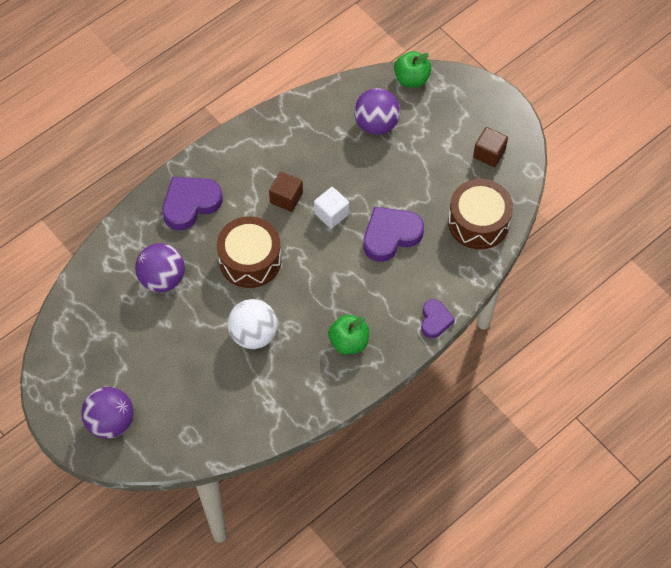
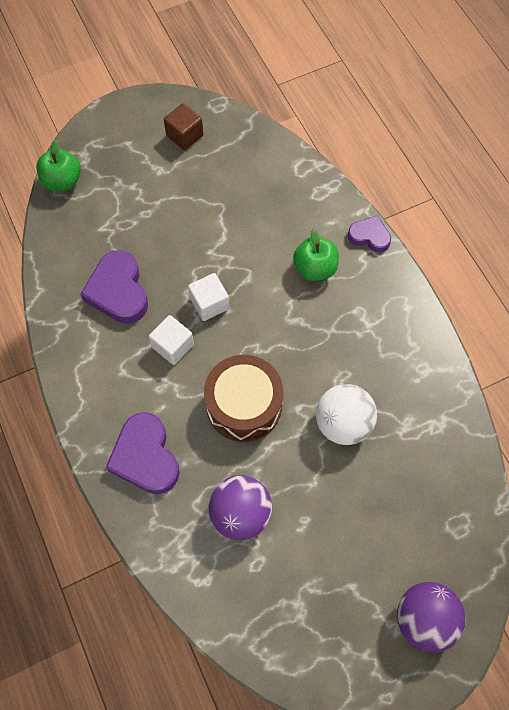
camera: 75 degrees left, 5 degrees up
(286, 198) = (173, 346): brown cube -> white cube
(349, 342) = (376, 325): green apple -> green apple (315, 268)
(376, 124) = (108, 230): purple ball -> none
(390, 236) = (255, 252): purple heart -> purple heart (118, 291)
(478, 222) = (264, 167): brown drum -> none

